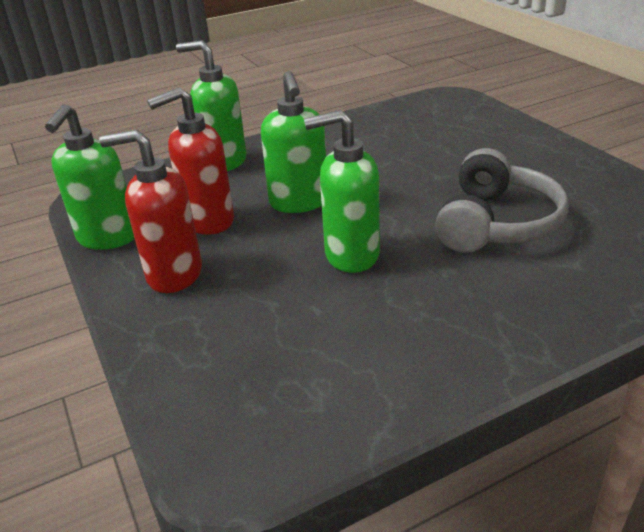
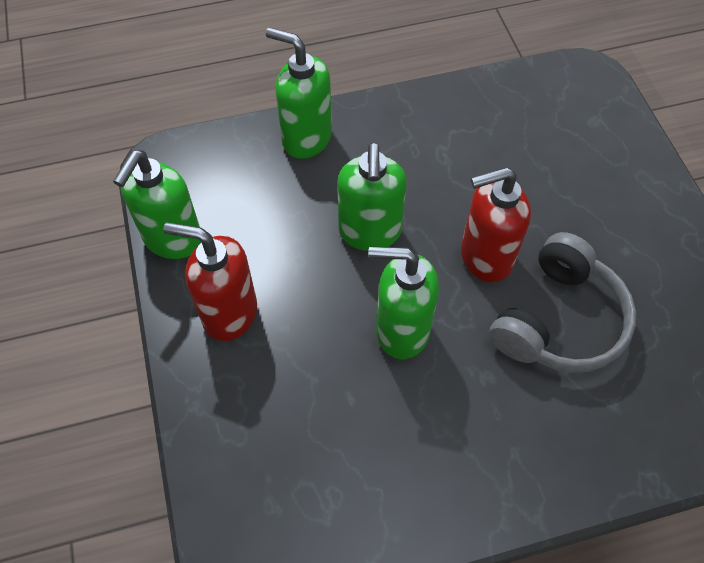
camera: 10 degrees right, 25 degrees up
(208, 221) = (274, 238): red soap dispenser -> red soap dispenser (485, 257)

